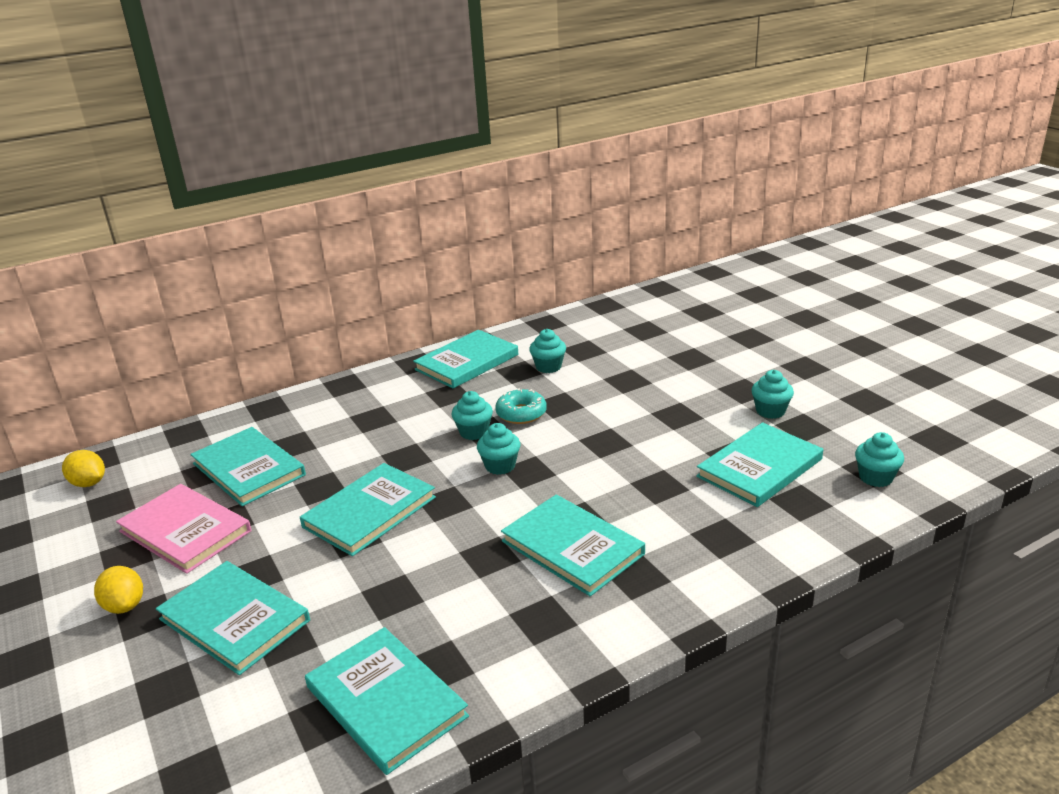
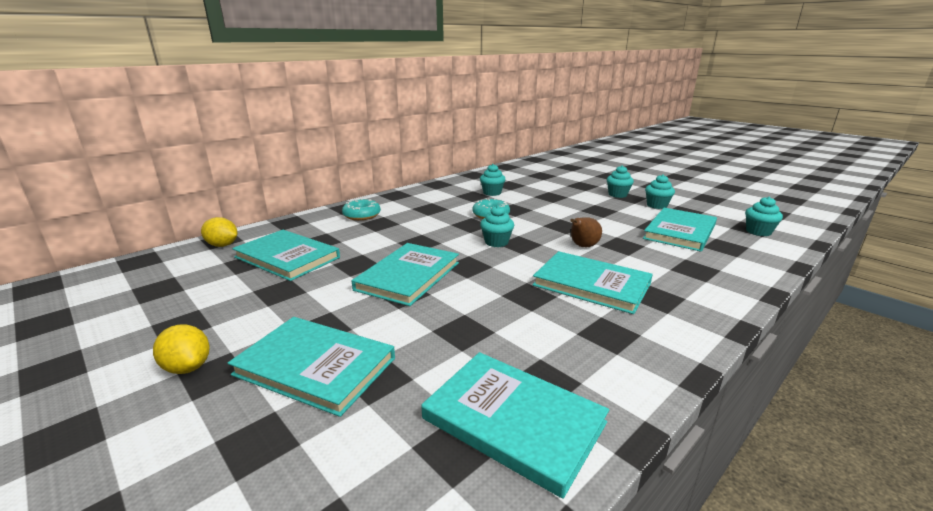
camera: 15 degrees left, 5 degrees down
(89, 483) = (133, 276): yellow lemon -> yellow lemon (222, 245)
(185, 531) = (240, 302): pink book -> none
(357, 401) = (362, 215): none -> turquoise donut
(467, 362) = (433, 193): turquoise book -> none
(474, 432) = (463, 226): turquoise cupcake -> turquoise cupcake (617, 195)
(605, 483) = (582, 246): none -> brown pear

